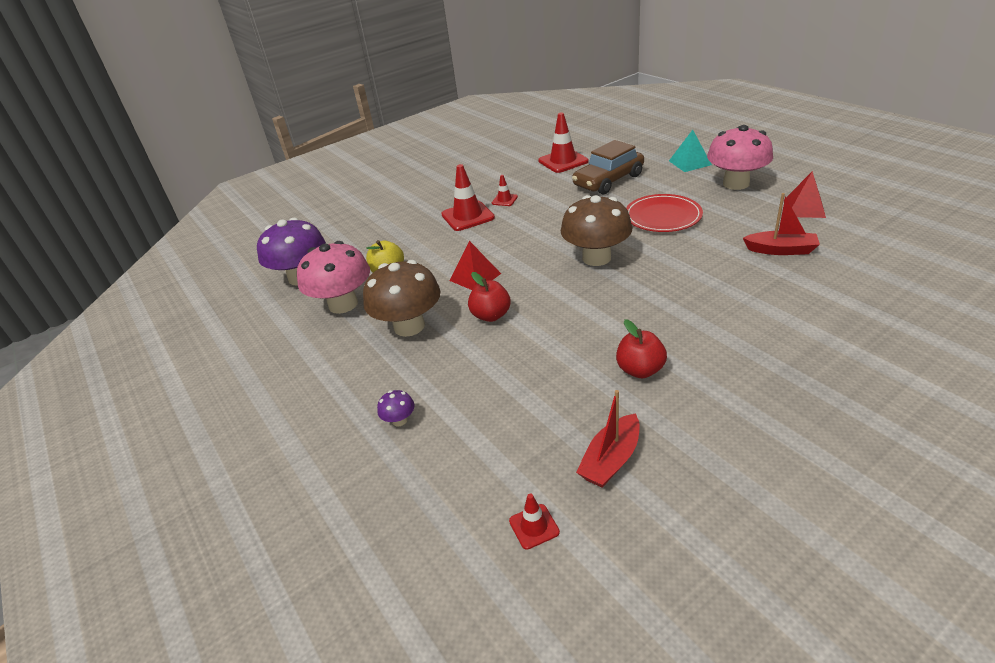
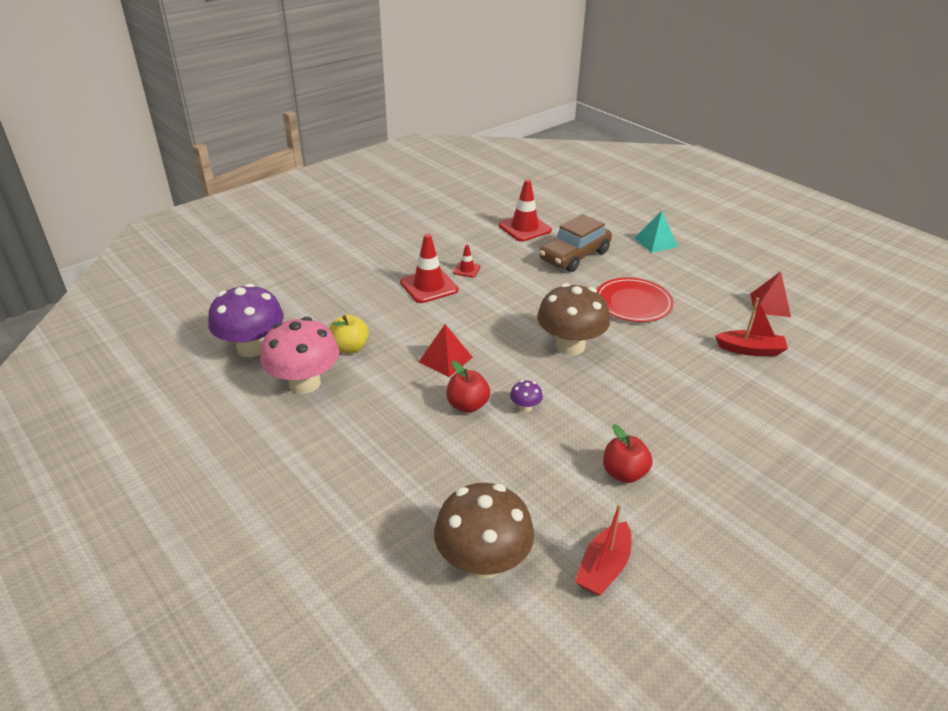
camera: 10 degrees left, 0 degrees up
(399, 420) = (385, 520): purple mushroom -> purple mushroom (525, 407)
(409, 326) = (381, 413): brown mushroom -> brown mushroom (483, 561)
(534, 526) = (536, 635): red traffic cone -> none
(736, 183) = (703, 271): pink mushroom -> none

